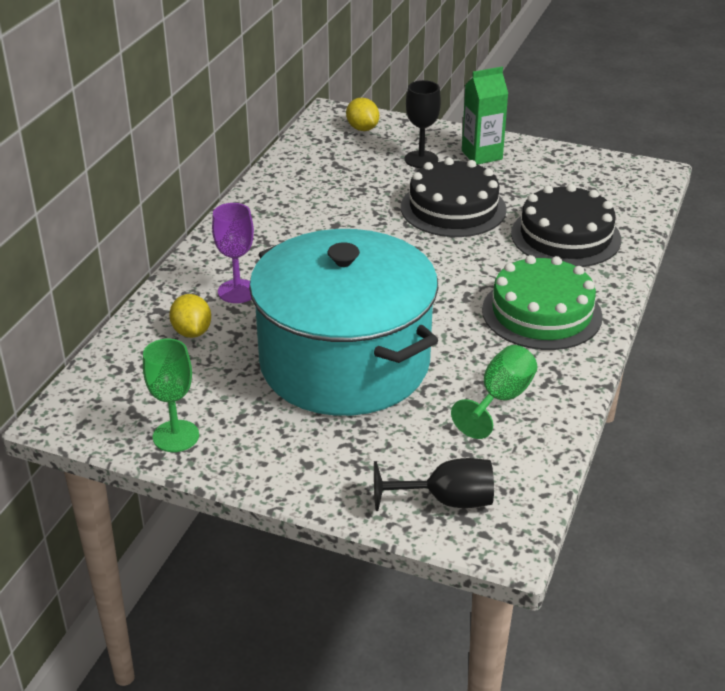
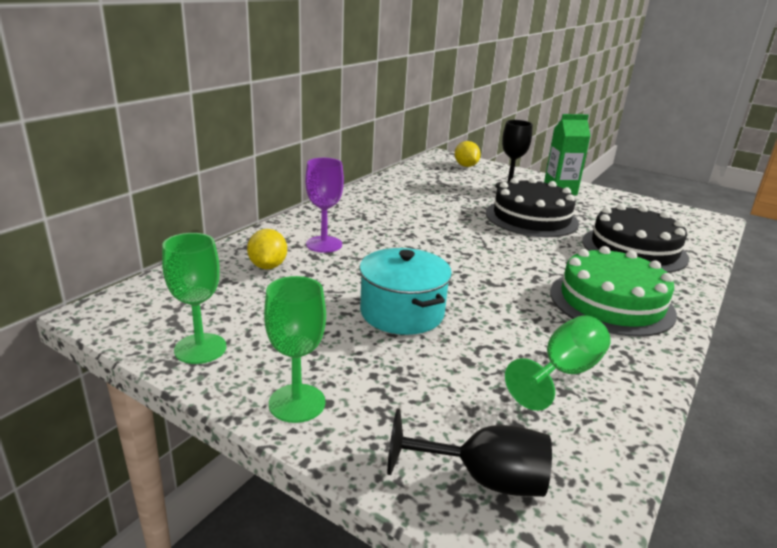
camera: 10 degrees right, 10 degrees down
(283, 469) = (297, 403): none -> green goblet
(344, 363) = (402, 312): turquoise pot -> turquoise pot, size x0.48

